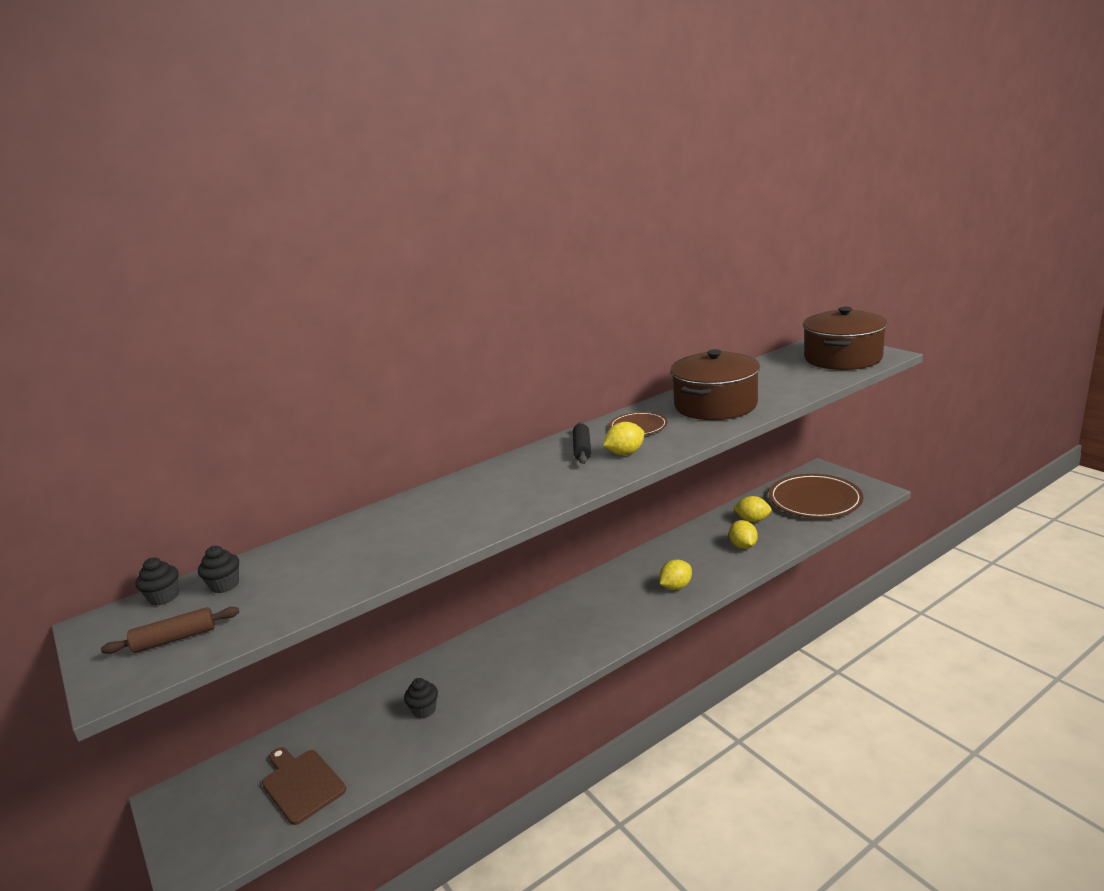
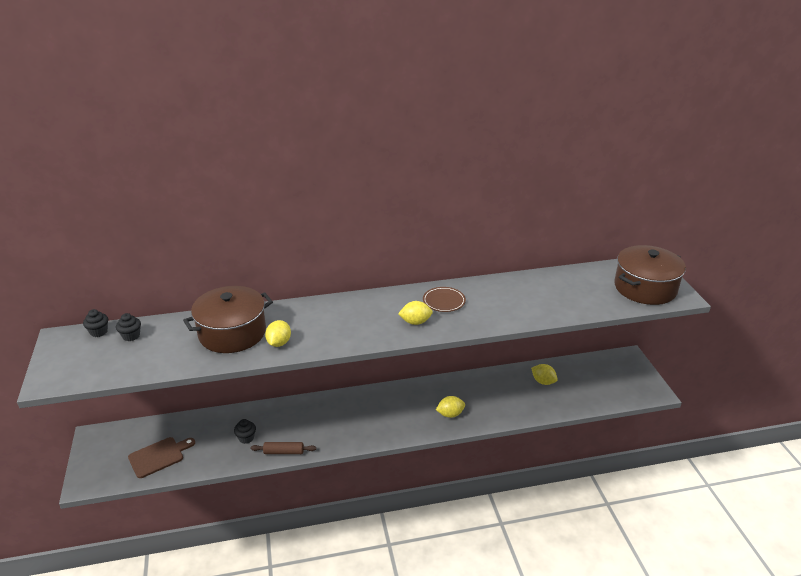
camera: 20 degrees right, 10 degrees up
(175, 639) = (88, 364): brown rolling pin -> brown rolling pin (284, 452)
(301, 784) = (159, 456): brown cutting board -> brown cutting board turned 75 degrees clockwise
(582, 449) = (393, 307): black rolling pin -> none
(715, 405) = (511, 301): brown pot -> brown pot (232, 333)
(743, 546) = (519, 400): yellow lemon -> yellow lemon (279, 343)
(815, 500) = (602, 382): brown plate -> none

